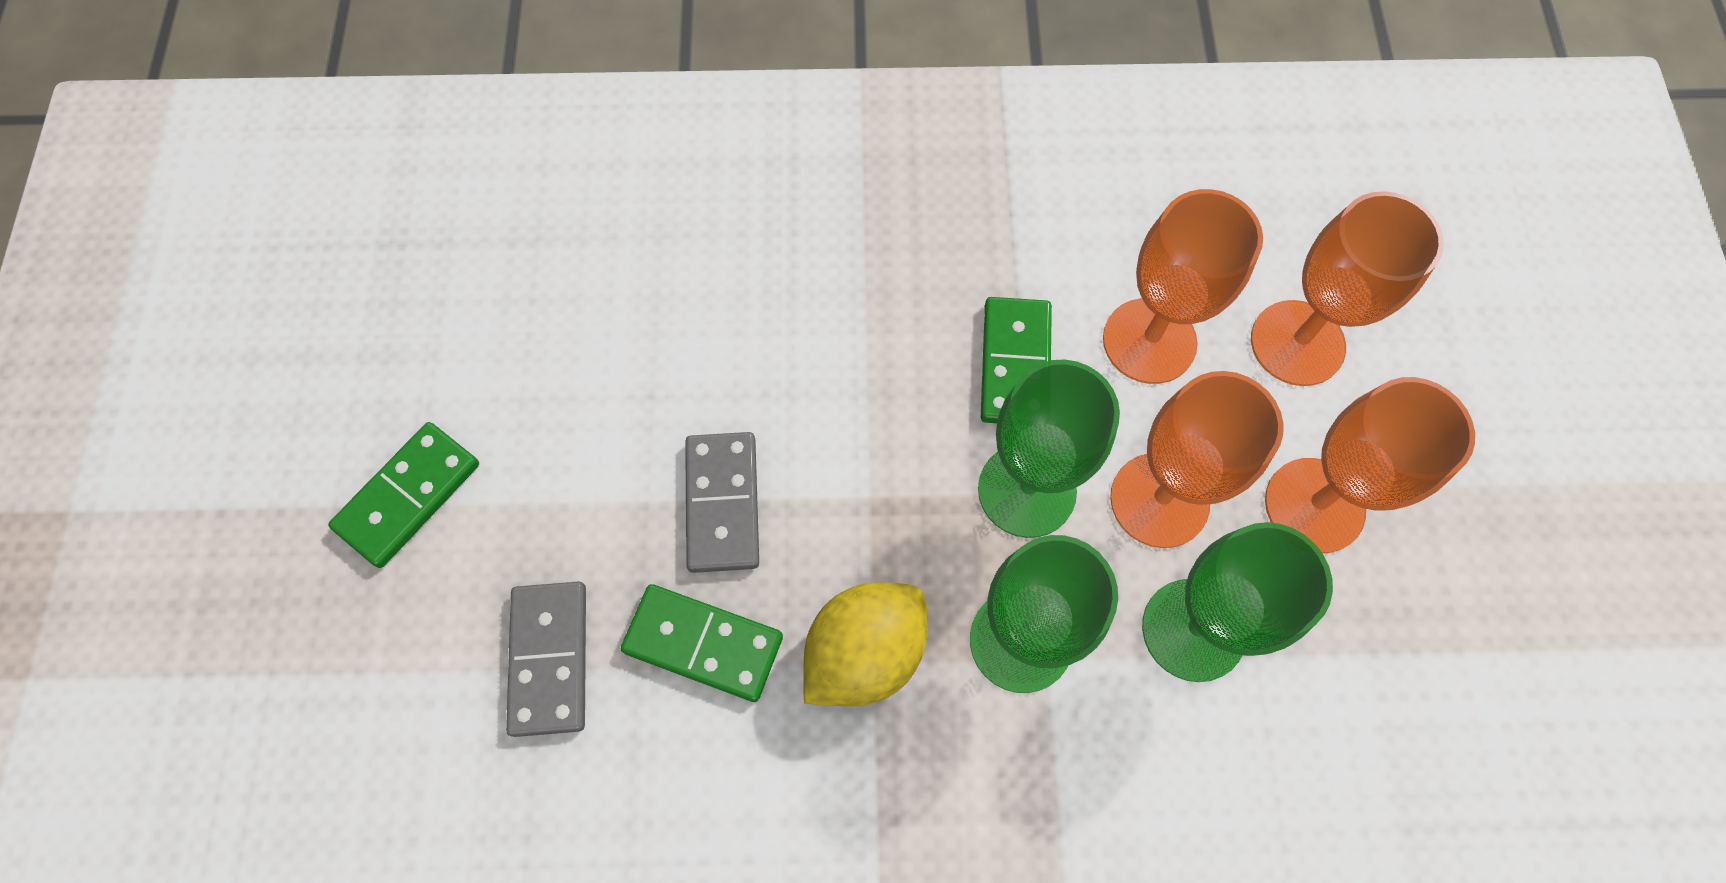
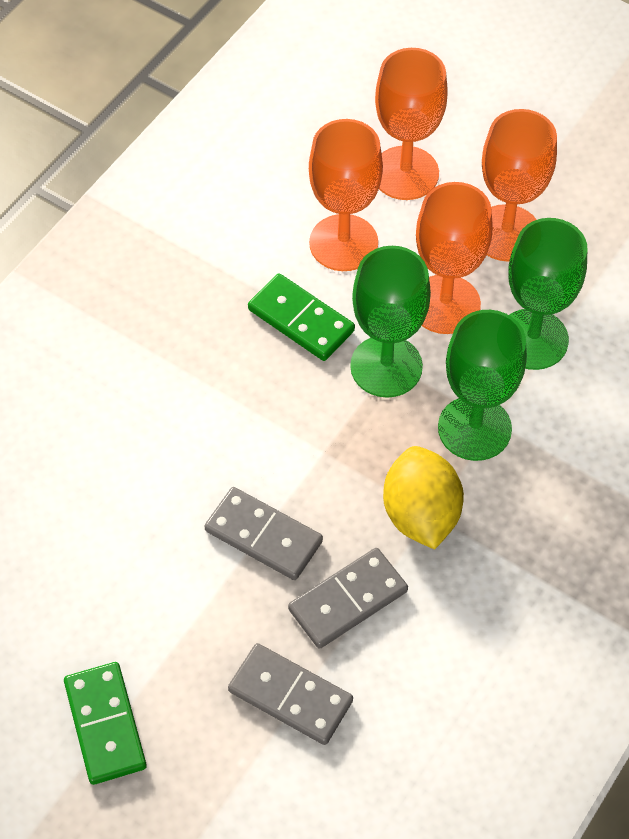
camera: 55 degrees left, 10 degrees down
(703, 644) = (348, 600): green domino -> grey domino

